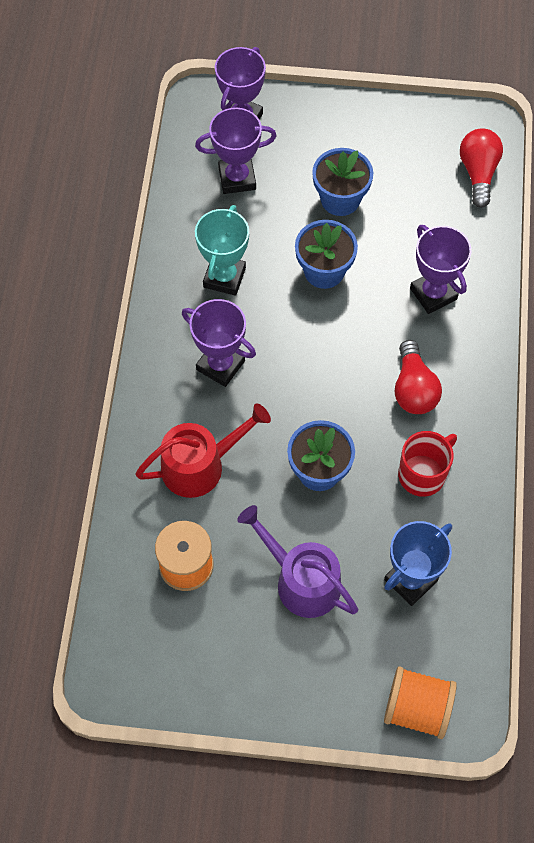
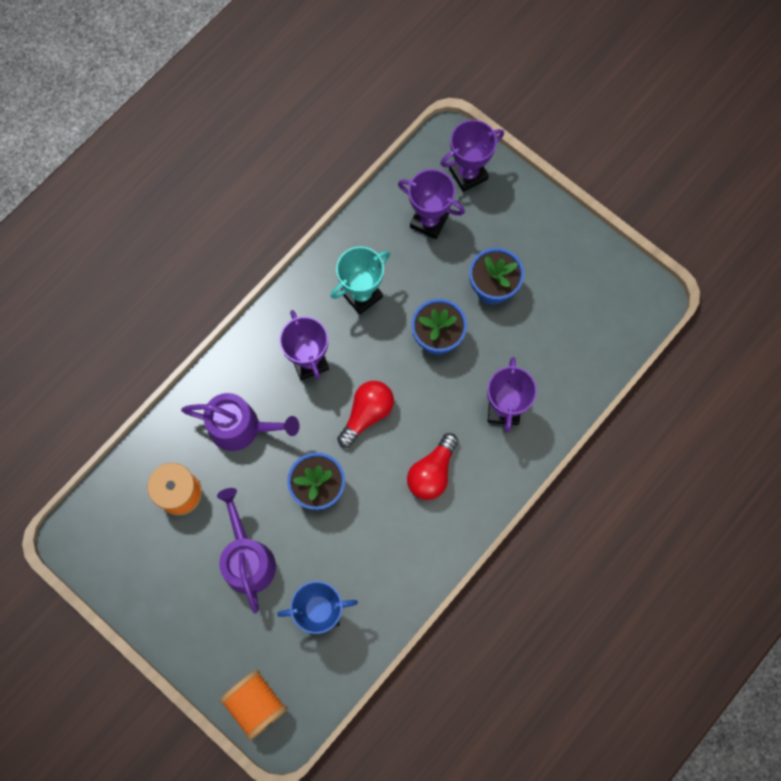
camera: 35 degrees right, 10 degrees up
(200, 465) = (240, 427): red watering can -> purple watering can
(423, 474) = (389, 541): red mug -> none
(478, 173) = (614, 334): red light bulb -> red light bulb (367, 414)

